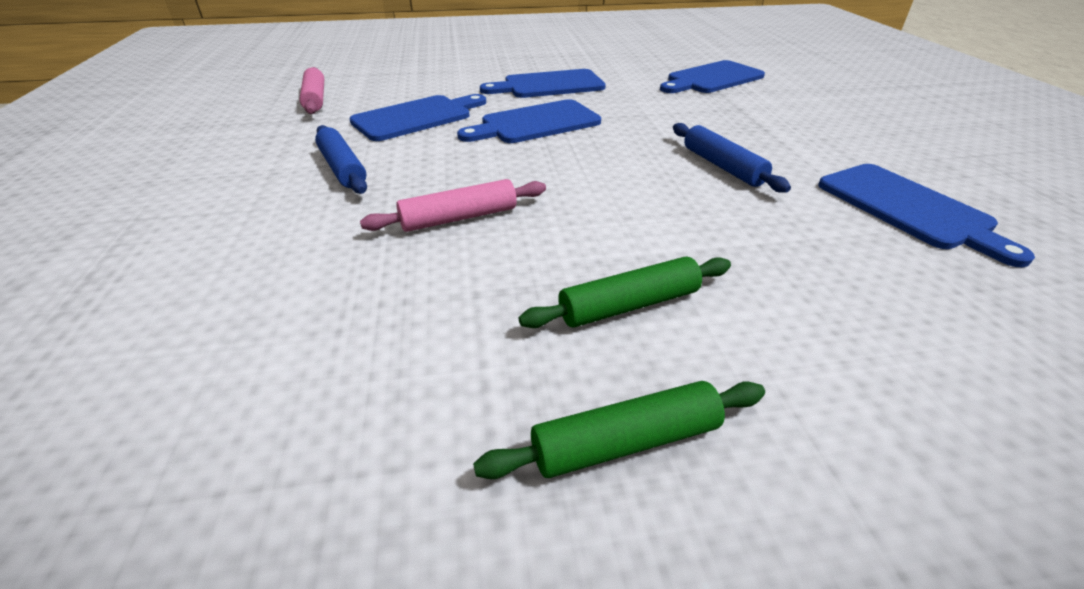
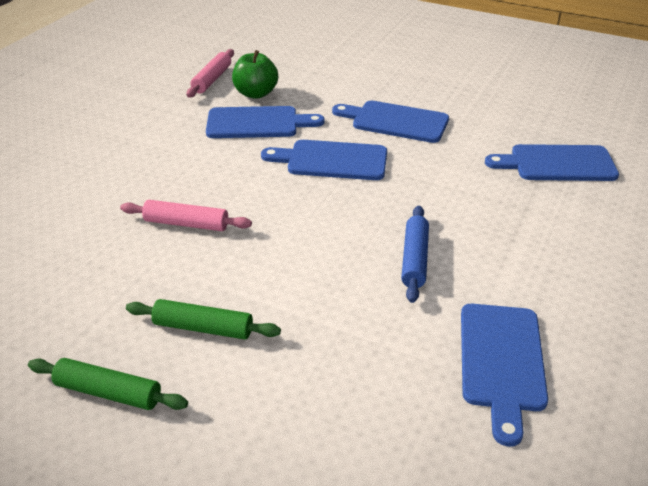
camera: 35 degrees right, 0 degrees up
(342, 168) = (165, 154): blue rolling pin -> none
(382, 98) = (256, 93): none -> green apple

